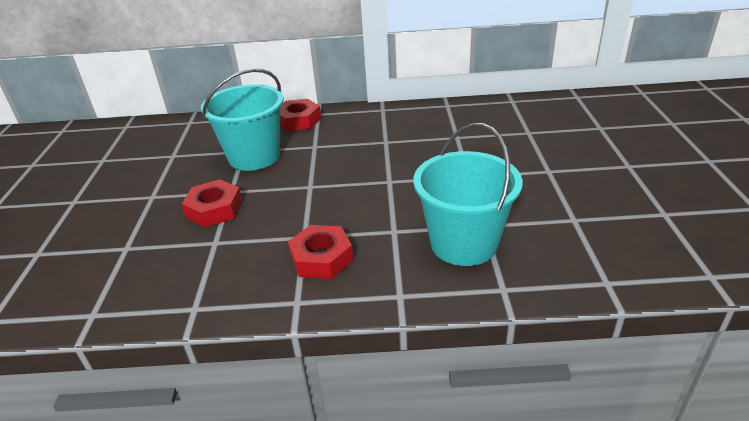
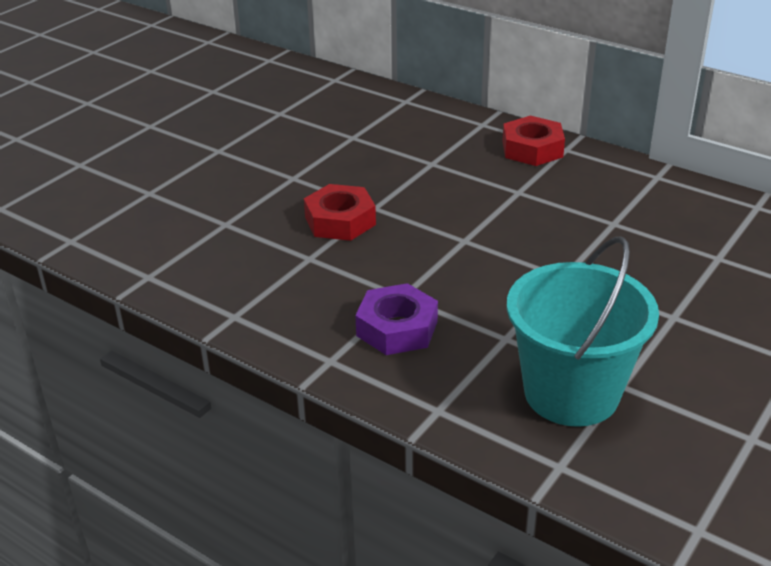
camera: 35 degrees right, 0 degrees up
(254, 156) = (437, 175): turquoise bucket -> none
(321, 258) = (397, 328): red nut -> purple nut

